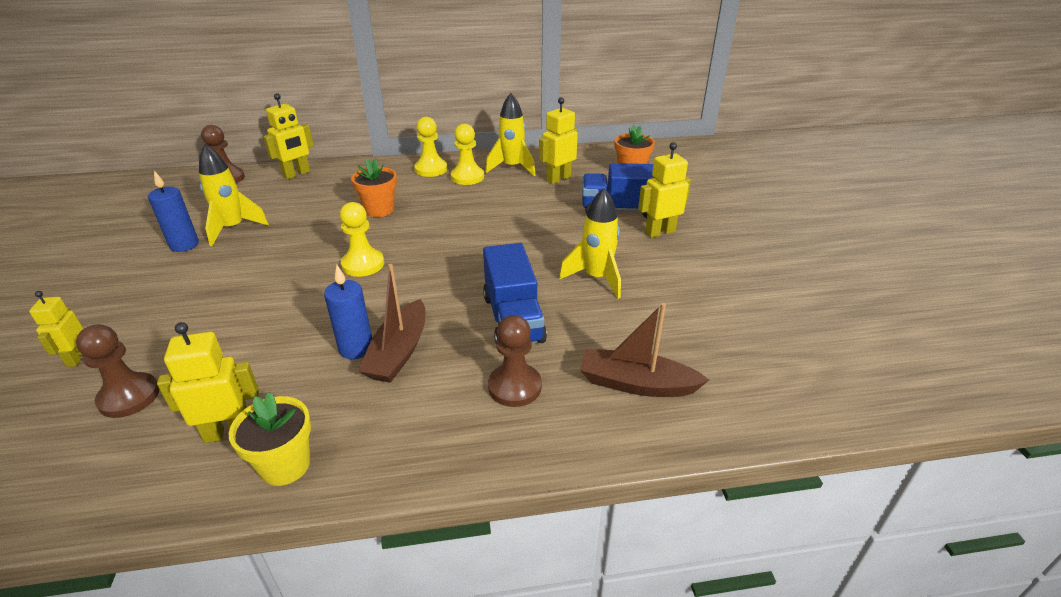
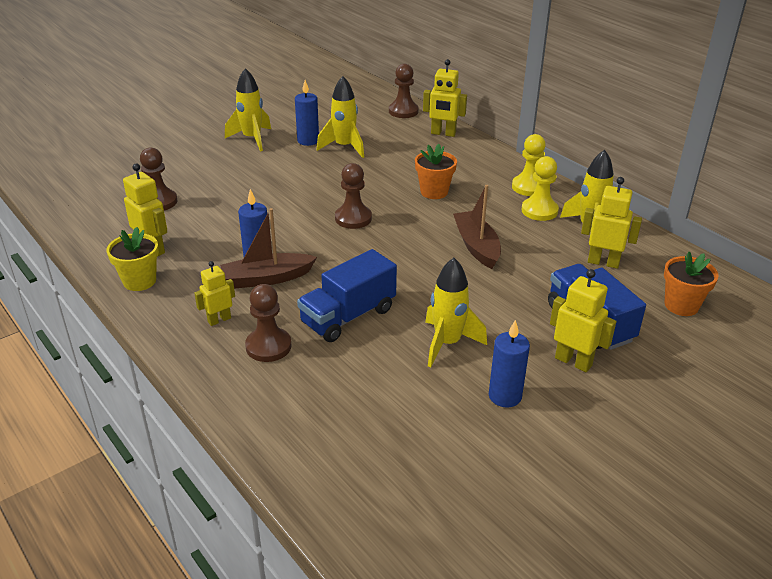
camera: 60 degrees right, 0 degrees up
(77, 358) = (177, 168): yellow robot -> yellow robot (219, 320)
(114, 279) = (252, 139): none -> yellow rocket
(363, 264) = (353, 218): yellow pawn -> brown pawn
(636, 384) = (317, 411): brown boat -> brown boat (476, 246)
(679, 275) = (505, 396): none -> blue candle

